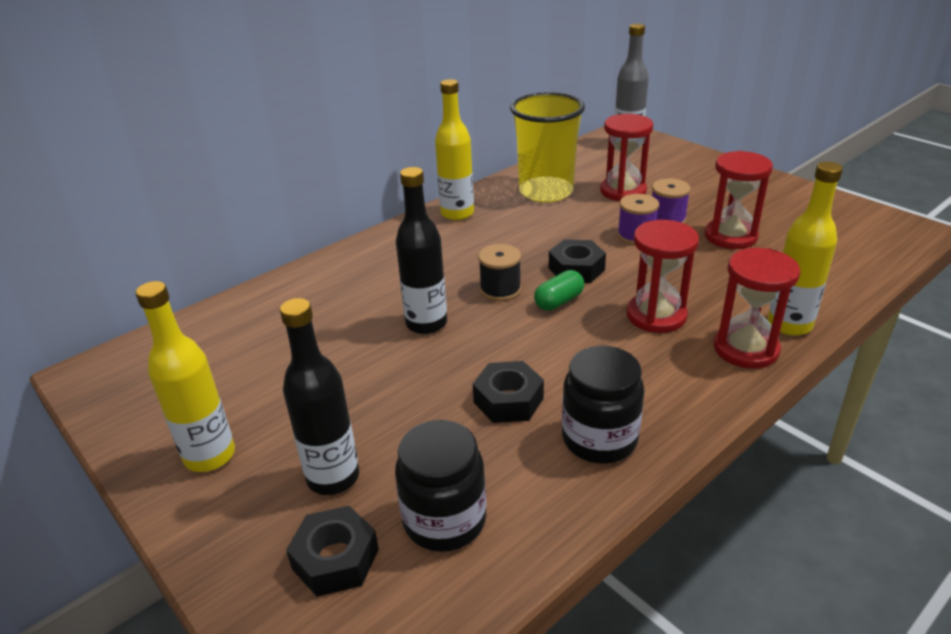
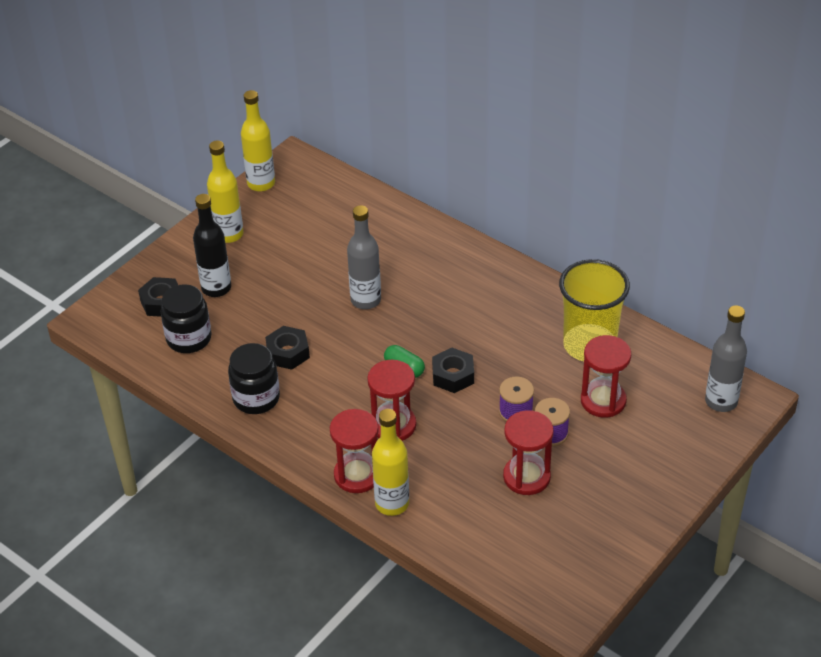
camera: 80 degrees right, 10 degrees up
(426, 324) = (366, 300): black bottle -> grey bottle
(457, 213) = (533, 291): yellow bottle -> yellow bottle (261, 183)
(500, 290) = (415, 333): black spool -> none

